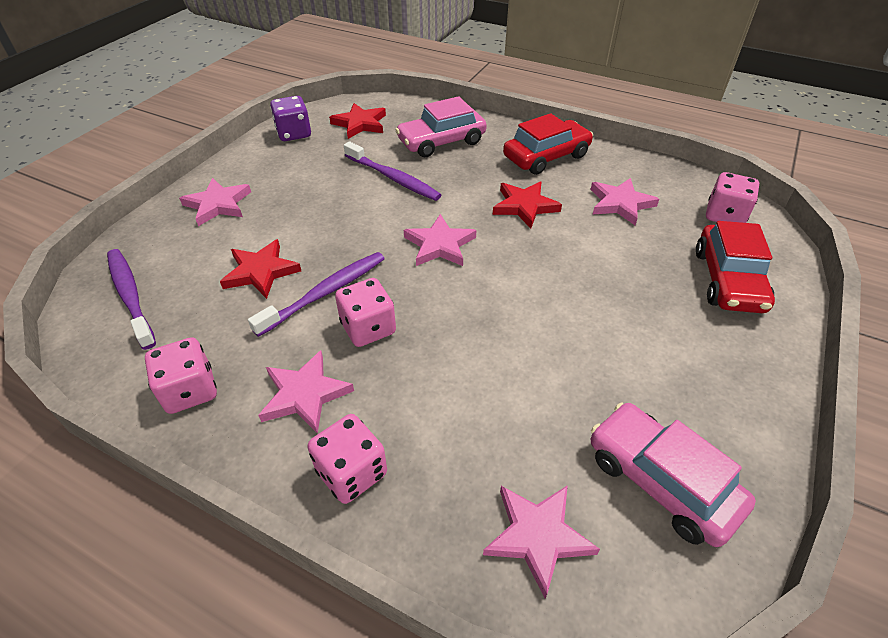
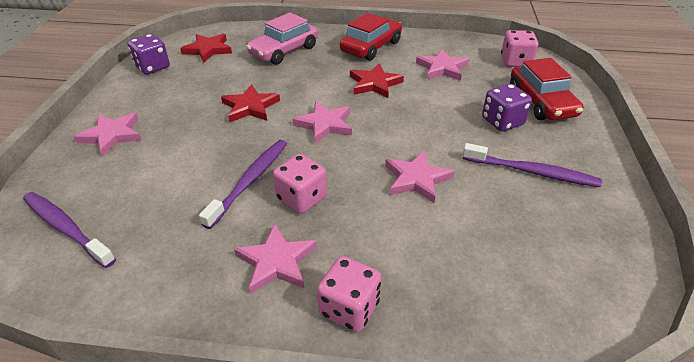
camera: 20 degrees left, 5 degrees down
(190, 391) = (170, 289): pink dice -> none
(261, 271) = (183, 178): red star -> red star (250, 107)
(393, 178) = (259, 84): purple toothbrush -> purple toothbrush (532, 172)
(537, 536) = (514, 306): pink star -> pink star (416, 179)
(659, 294) = (502, 121): none -> purple dice
(660, 481) = (573, 242): pink car -> none

